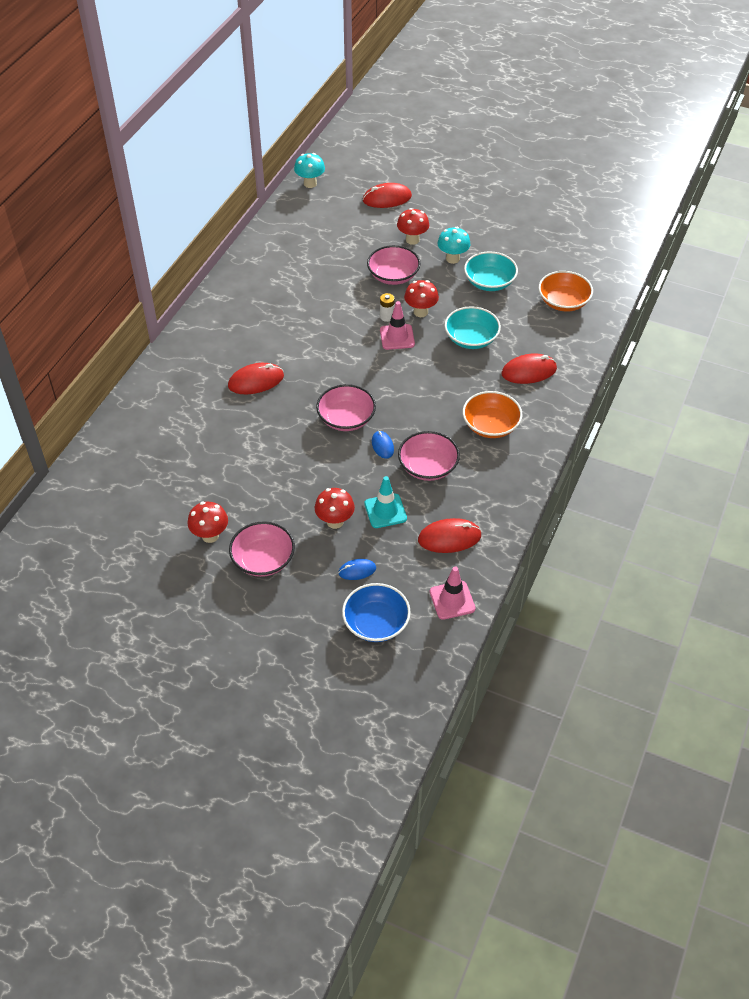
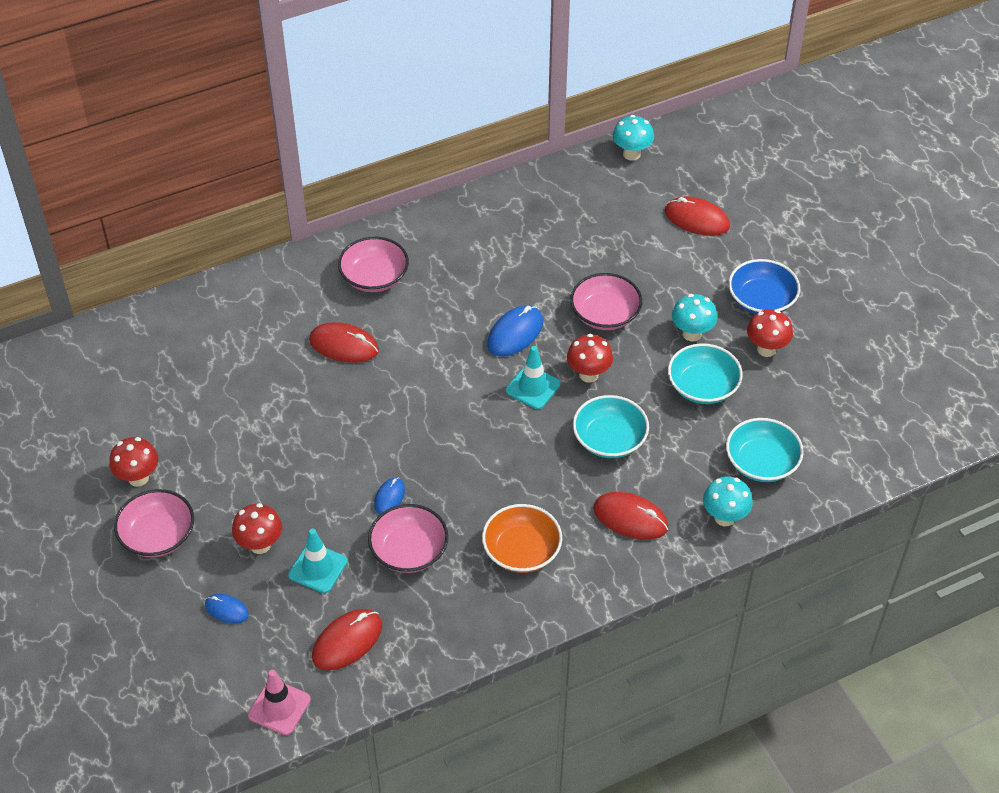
camera: 40 degrees right, 0 degrees up
(346, 418) = (386, 443): pink bowl -> pink bowl (374, 277)
(353, 315) = (515, 333): none -> blue mouse
(376, 623) = (187, 675): blue bowl -> blue bowl (761, 300)
(387, 316) = (547, 357): white battery -> none
(397, 337) = (533, 387): pink traffic cone -> turquoise traffic cone
(412, 240) = (671, 285): red mushroom -> red mushroom (766, 349)
(449, 538) = (347, 641): red mouse -> red mouse turned 75 degrees counterclockwise
(563, 302) = (761, 463): orange bowl -> turquoise bowl
(576, 340) = (724, 517): none -> turquoise mushroom

